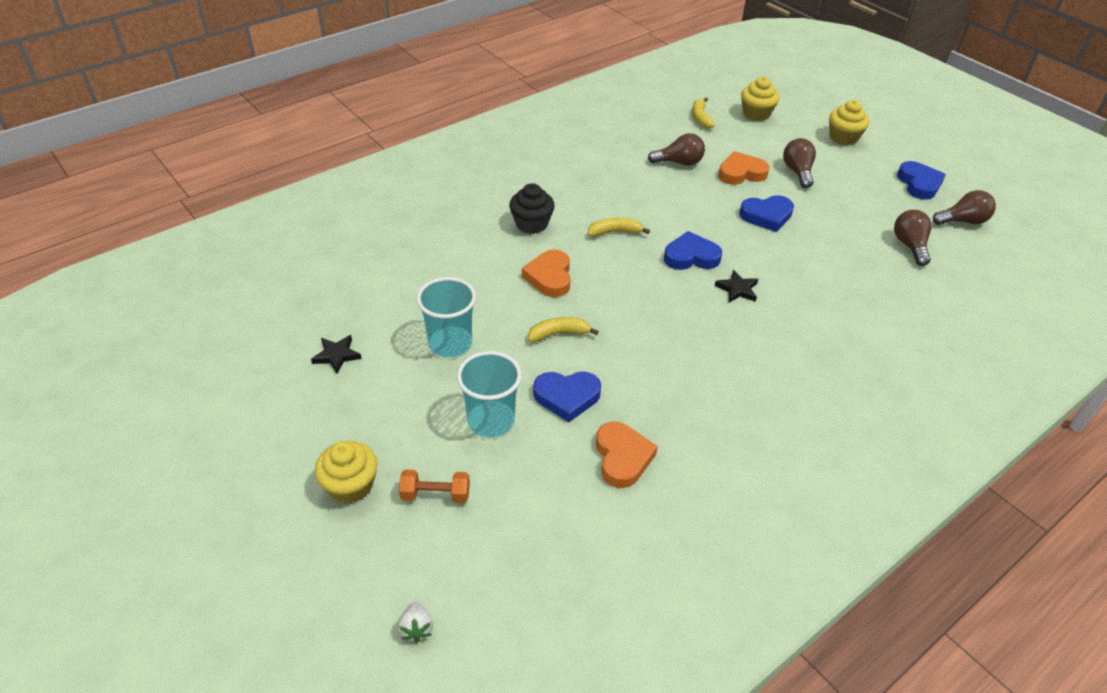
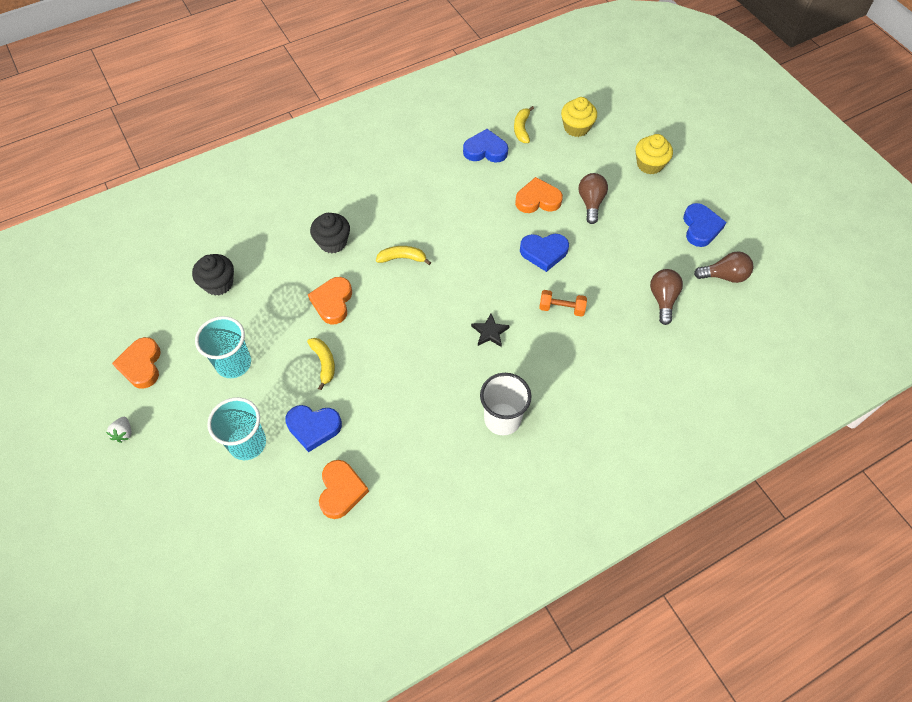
camera: 10 degrees right, 15 degrees up
(337, 355) = (141, 365): black star -> orange heart
(350, 486) = (127, 490): yellow cupcake -> none
(410, 270) = (218, 283): none -> black cupcake
(417, 628) = (149, 619): white strawberry -> white strawberry (124, 433)
(435, 495) = (189, 506): orange dumbbell -> orange dumbbell (561, 308)
(558, 334) = (324, 363): yellow banana -> yellow banana turned 75 degrees clockwise
(679, 162) = (484, 182): brown light bulb -> none
(691, 256) = (461, 292): blue heart -> blue heart (485, 150)
(784, 367) = (502, 419): none -> white cup

